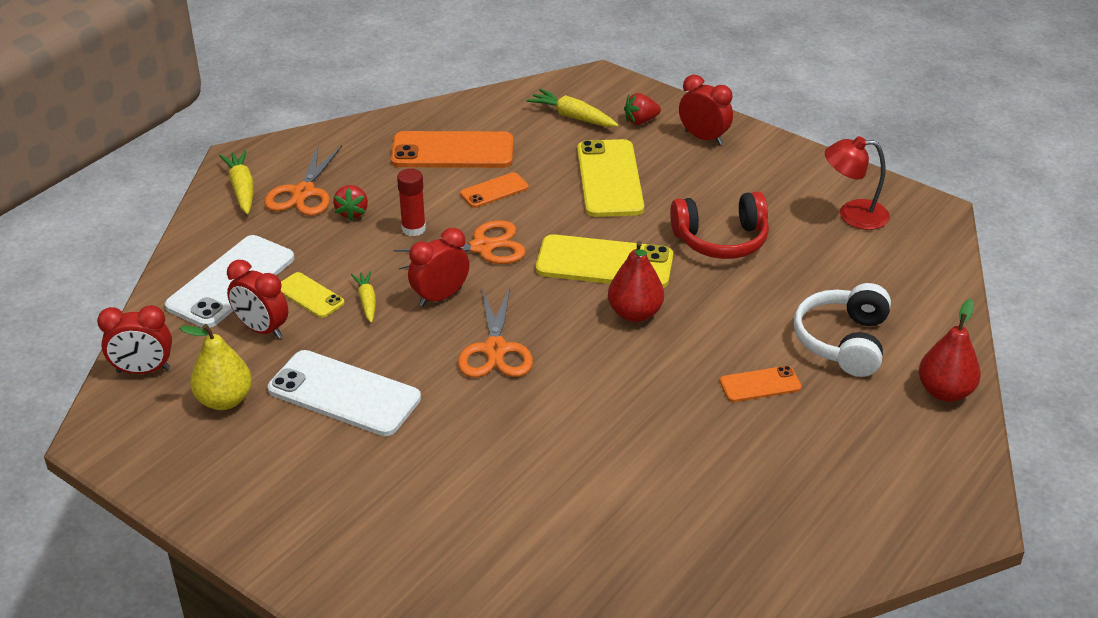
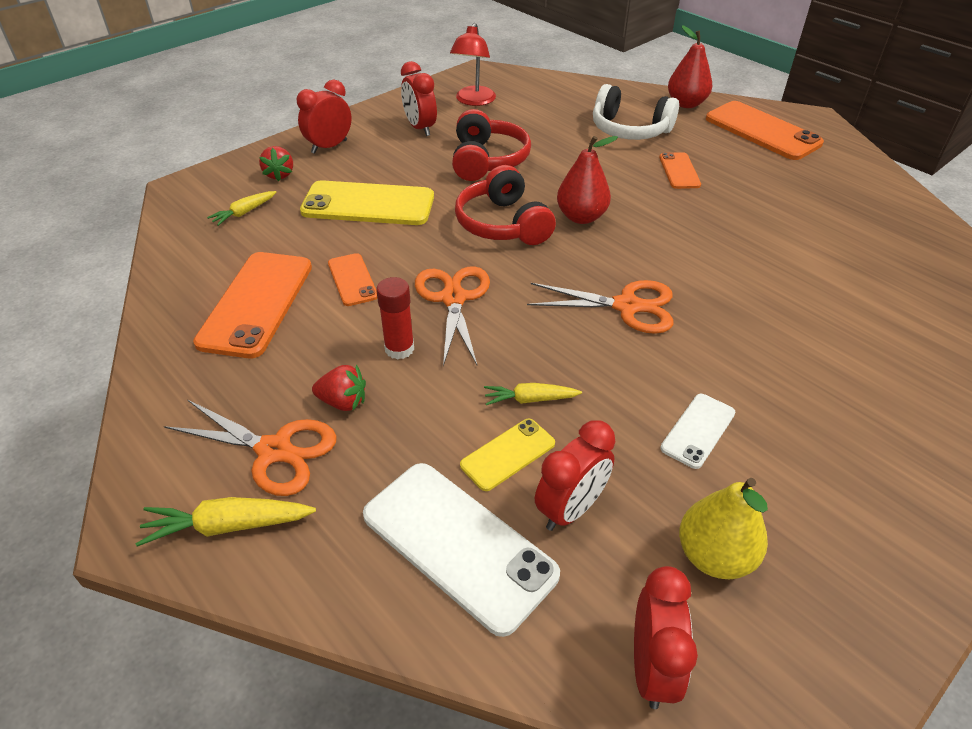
camera: 80 degrees left, 5 degrees up
(344, 394) = (698, 430): white phone -> white phone, size x0.53
(440, 297) = (533, 338): red clock -> red clock (420, 128)
(572, 117) = (244, 213): yellow carrot -> yellow carrot, size x0.67
(604, 263) = (503, 224): yellow phone -> red headphones
(901, 463) = (762, 131): none -> orange phone

